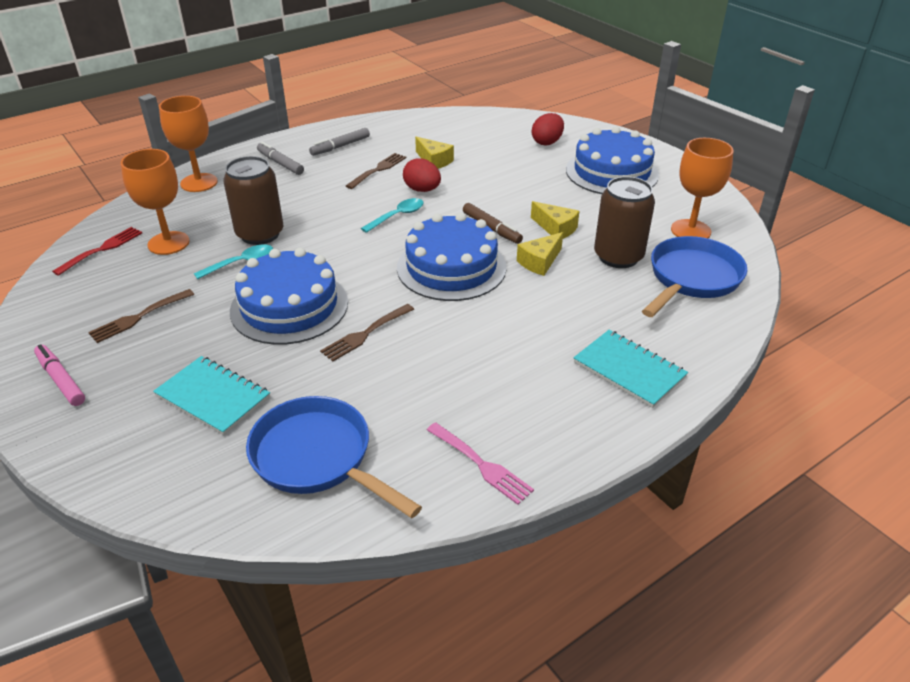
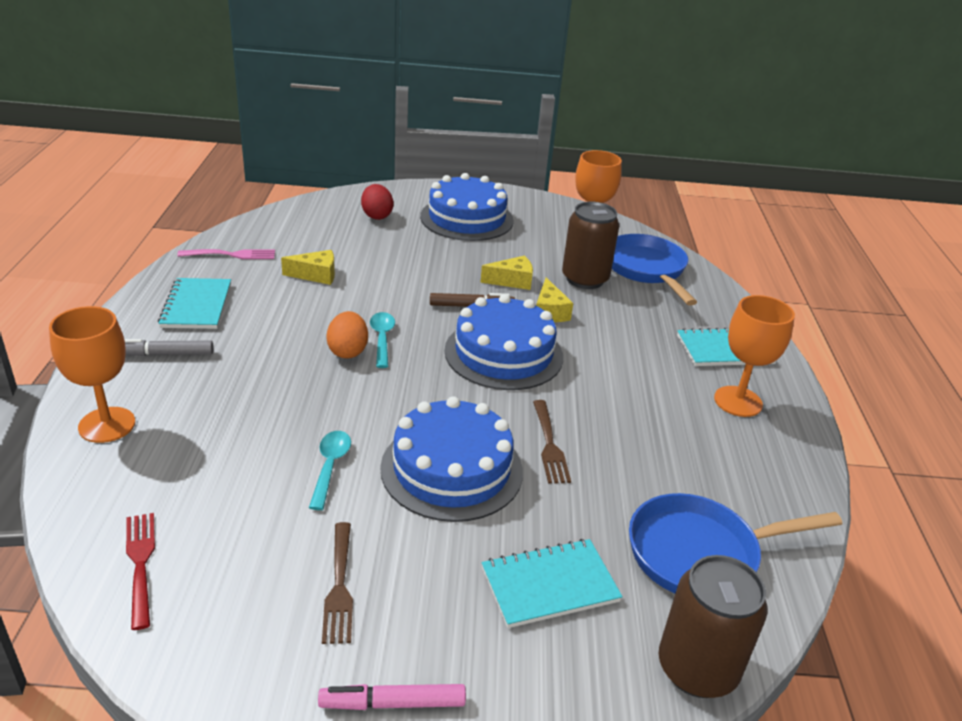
camera: 55 degrees left, 5 degrees down
(168, 243) = (210, 502): orange goblet -> orange goblet (738, 401)
(260, 234) = (291, 430): brown can -> brown can (697, 669)
(340, 146) = (196, 306): grey marker -> turquoise notebook
(365, 212) = (348, 351): none -> orange egg
(378, 170) = (281, 308): brown fork -> none
(422, 190) = (357, 305): red egg -> none
(481, 465) = (776, 469): pink fork -> pink fork (231, 255)

